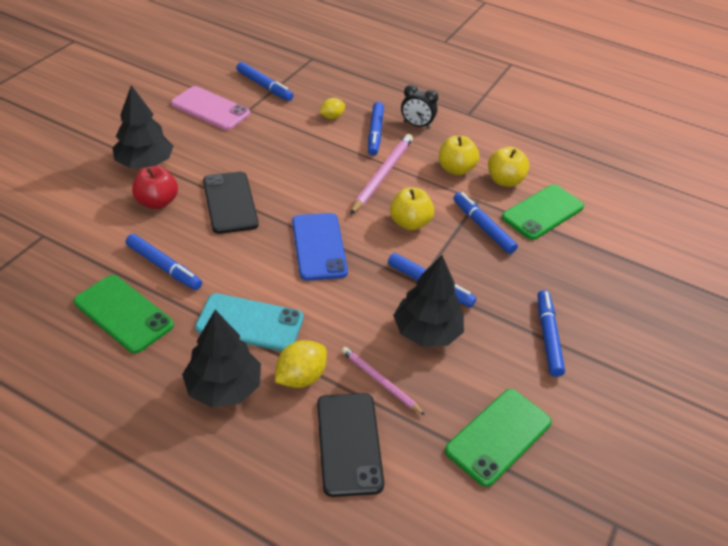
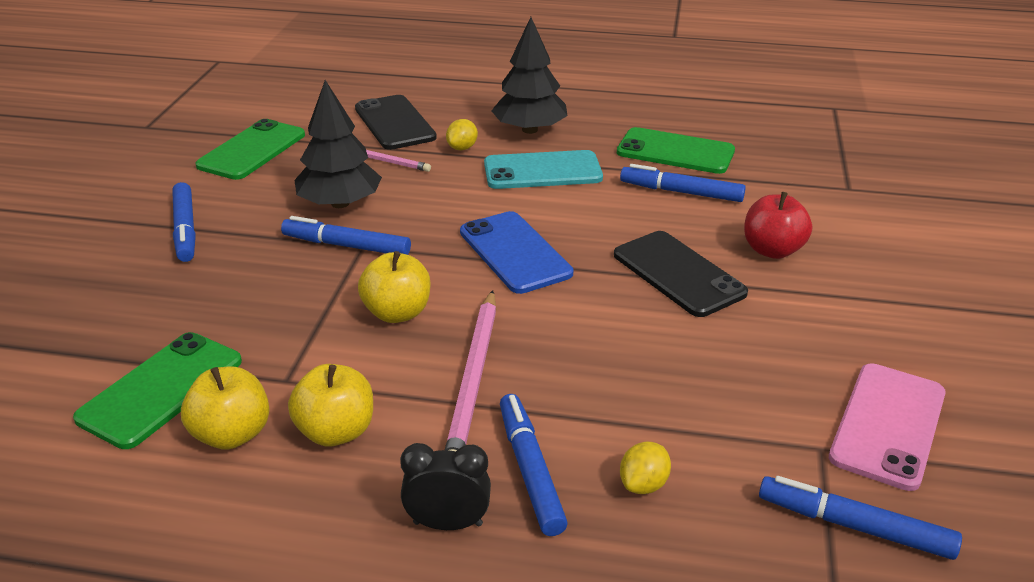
camera: 165 degrees right, 10 degrees down
(145, 163) = (857, 294): black tree -> none
(210, 109) = (888, 425): pink phone -> pink phone turned 75 degrees counterclockwise
(301, 377) = (462, 148): yellow lemon -> yellow lemon, size x0.66
(483, 227) = (274, 336): blue marker -> none

